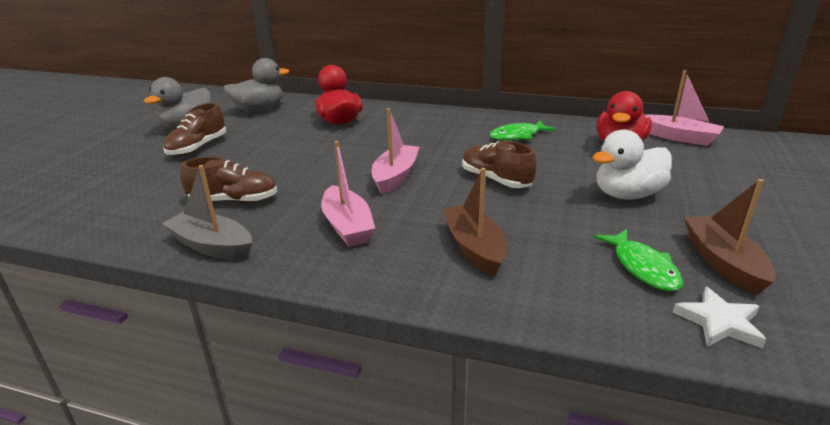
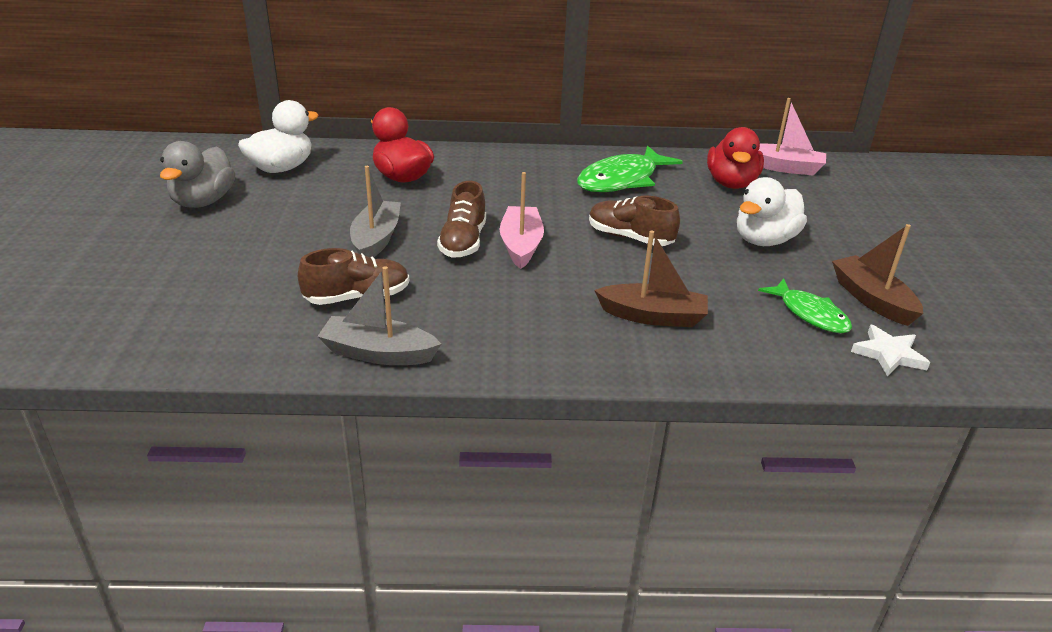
camera: 20 degrees left, 5 degrees up
(198, 148) = (247, 232): brown shoe -> brown shoe (463, 242)
(259, 110) = (281, 168): grey duck -> white duck
(284, 161) = (376, 239): none -> grey boat
(347, 226) = (510, 310): pink boat -> none
(474, 248) = (653, 316): brown boat -> brown boat turned 135 degrees clockwise
(517, 136) = (622, 180): green fish -> green fish, size x1.60

